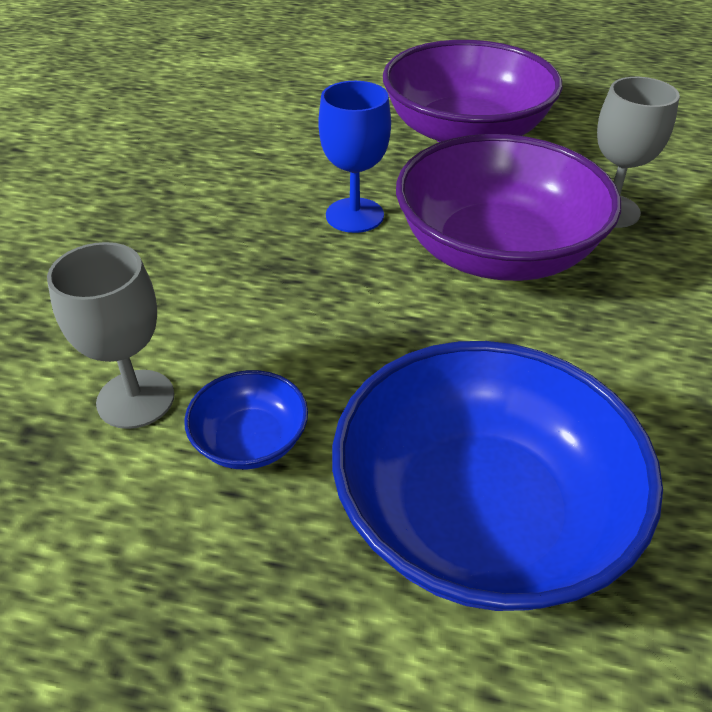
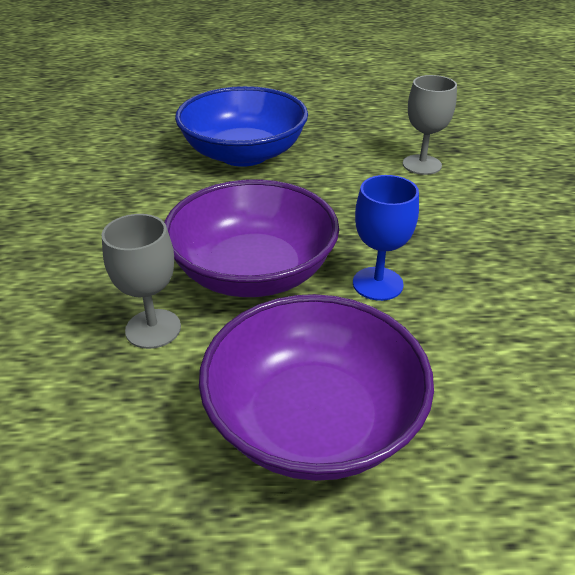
camera: 165 degrees right, 5 degrees down
(250, 440) = (355, 160): blue bowl -> none

